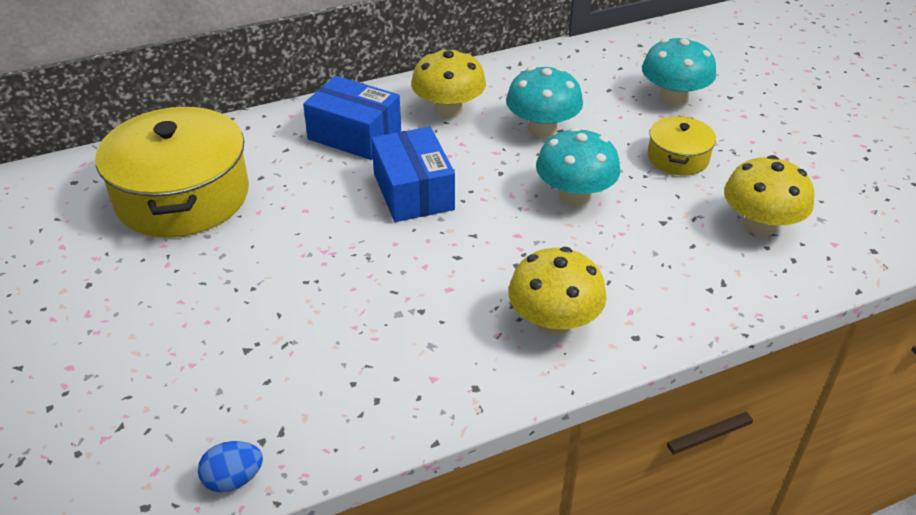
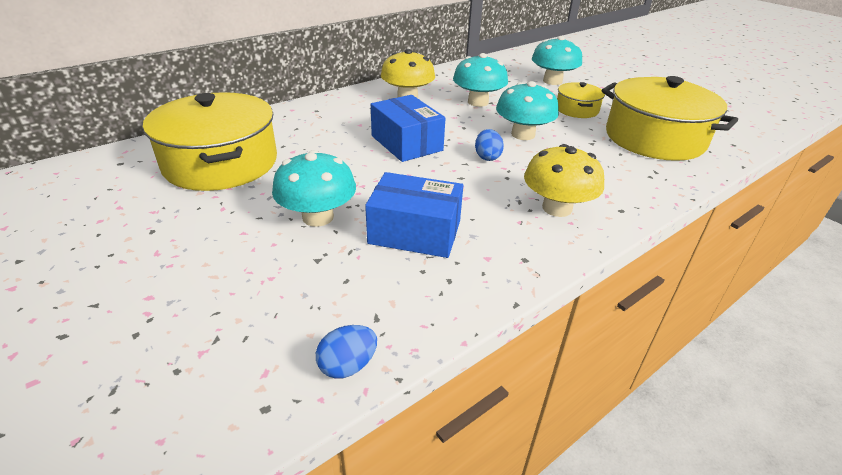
camera: 15 degrees left, 5 degrees down
(266, 292) = (318, 217): none -> turquoise mushroom
(354, 135) = (346, 116): blue box -> blue box (415, 232)
(507, 228) = (487, 157): none -> blue egg
(760, 225) = (654, 138): yellow mushroom -> yellow pot

